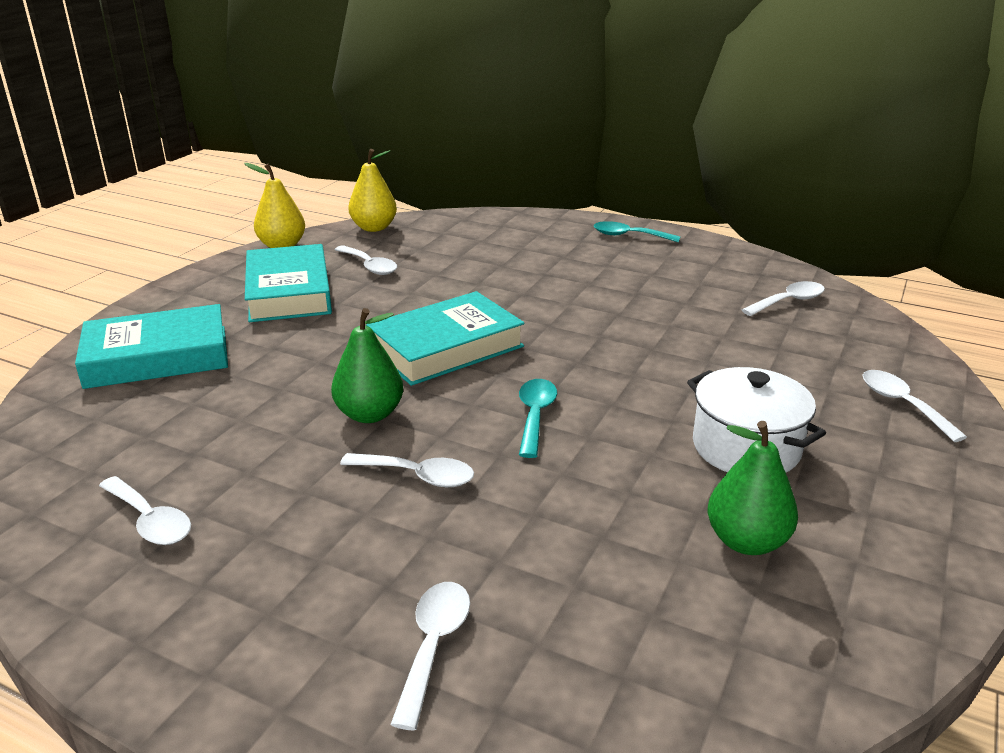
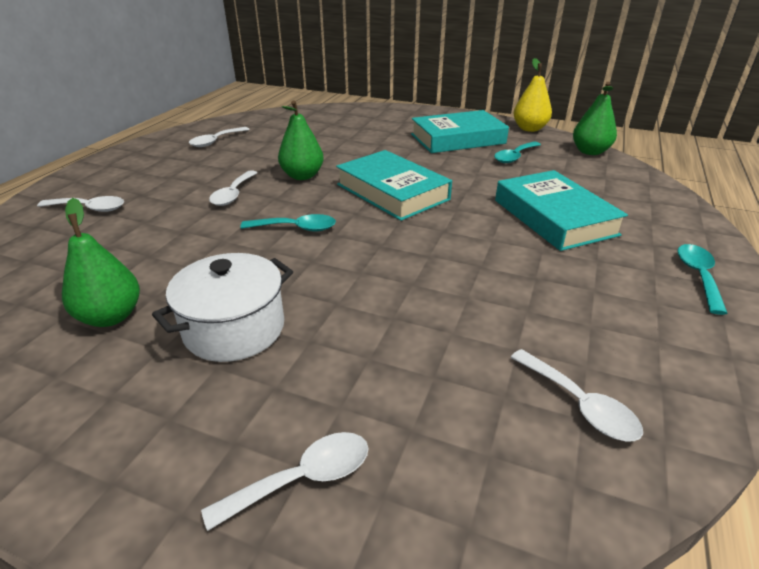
camera: 85 degrees right, 5 degrees up
(157, 357) = (364, 121): turquoise book -> turquoise book (554, 217)
(369, 266) = (514, 157): white spoon -> turquoise spoon
(374, 228) = (590, 152): yellow pear -> green pear

